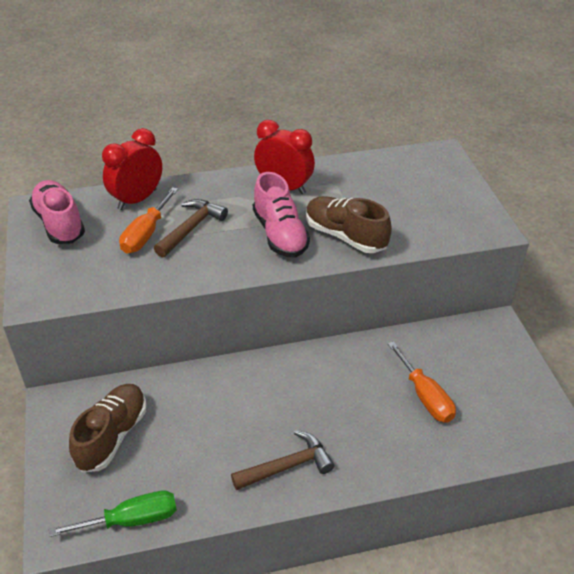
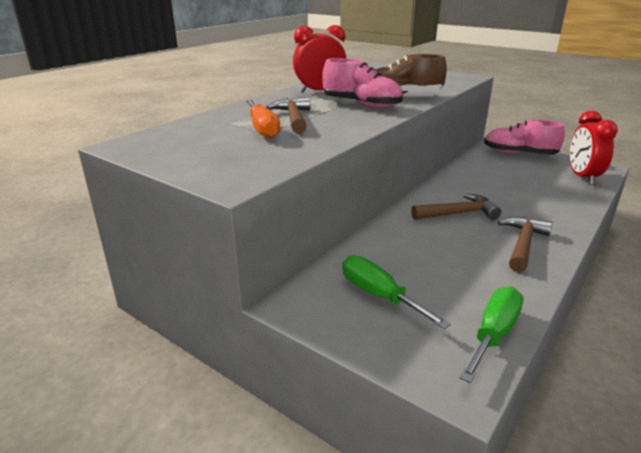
camera: 40 degrees left, 15 degrees down
(59, 223) = (168, 145): pink shoe -> pink shoe (519, 154)
(112, 436) = (379, 295): brown shoe -> green screwdriver
(137, 199) = (218, 119): red clock -> red clock (582, 177)
(293, 397) = (458, 213): none -> brown hammer
(425, 396) = (521, 181): orange screwdriver -> none

